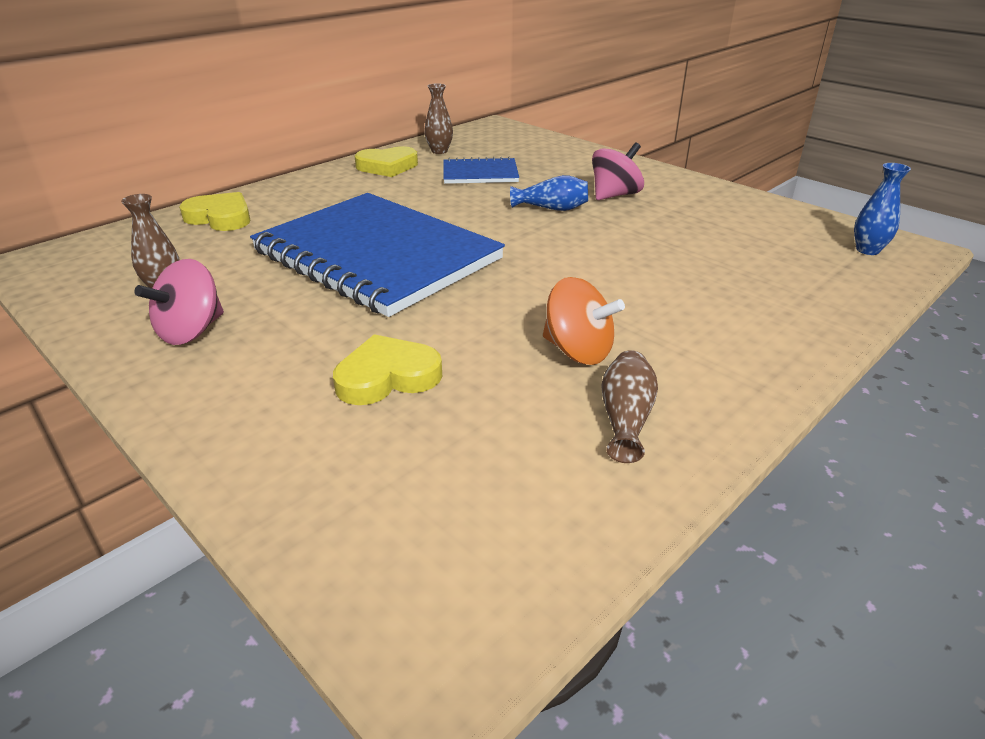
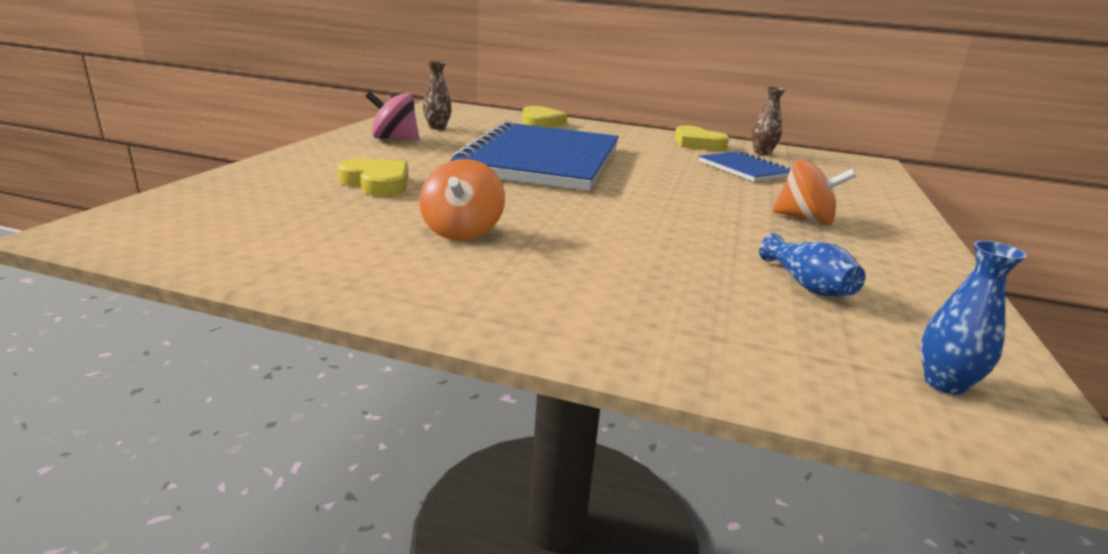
camera: 60 degrees right, 10 degrees down
(552, 208) = (721, 199): blue vase -> blue vase (807, 285)
(614, 195) = (805, 219): pink spinning top -> orange spinning top
(625, 418) = (368, 256): brown vase -> none

